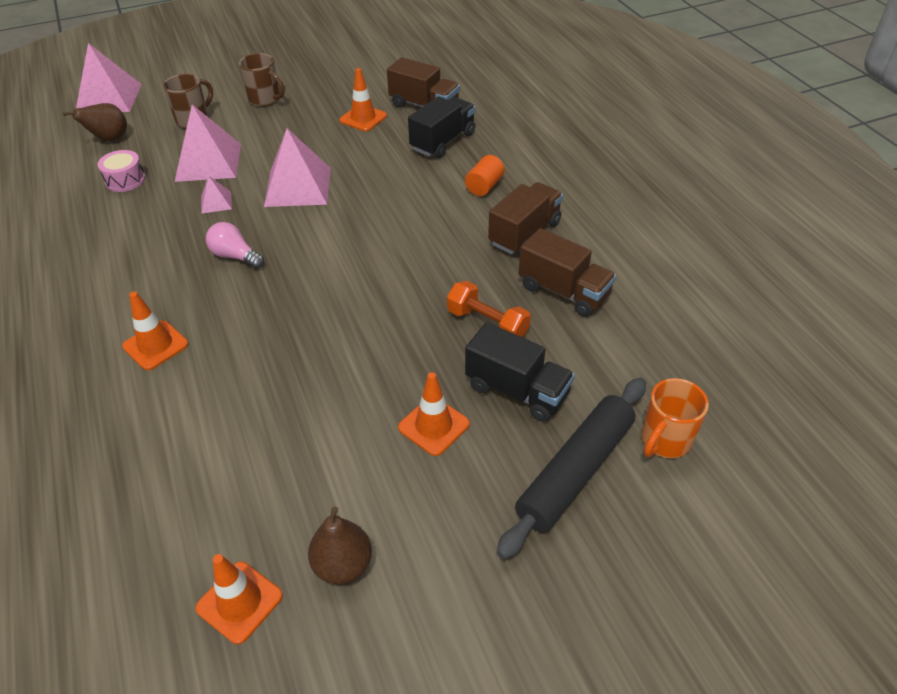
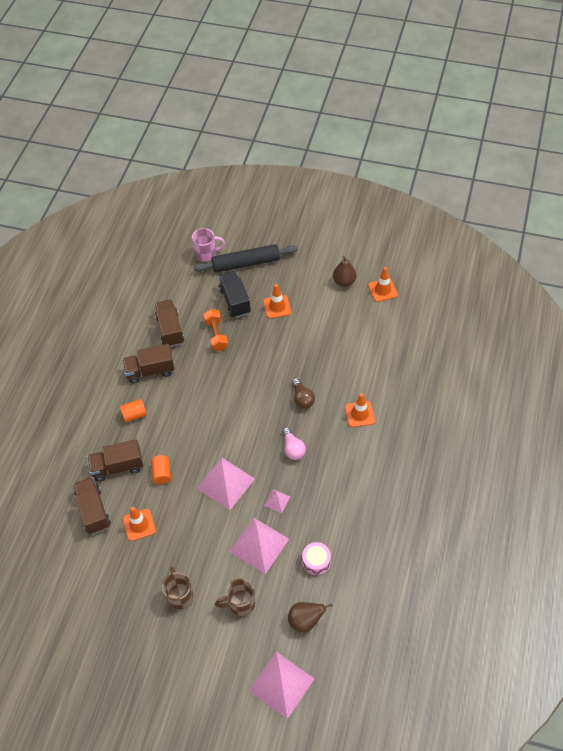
camera: 140 degrees left, 10 degrees up
(268, 317) = (302, 398): none -> brown light bulb
(385, 159) = (162, 473): none -> orange cylinder
(443, 141) = (117, 467): black truck -> brown truck
(664, 440) = (206, 254): orange mug -> pink mug

